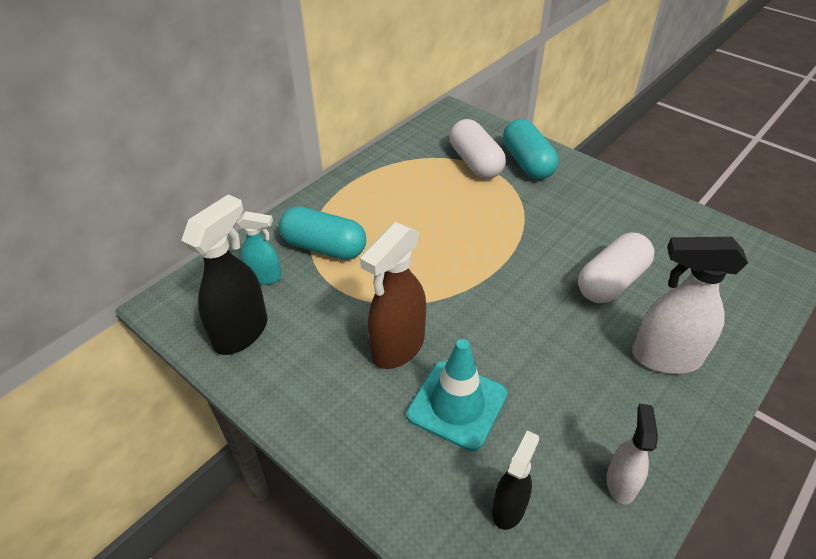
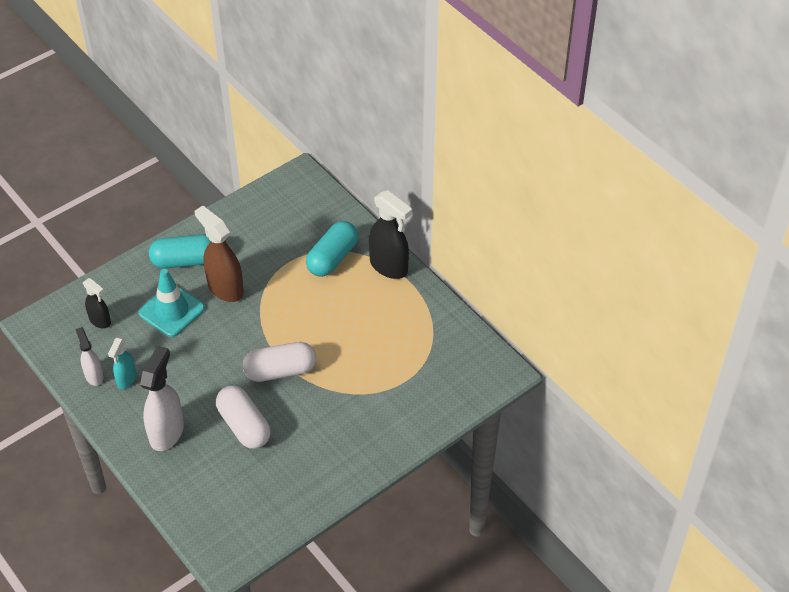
camera: 100 degrees right, 5 degrees up
(241, 332) = (264, 212): black spray bottle -> black spray bottle (389, 266)
(265, 277) = (311, 224): turquoise spray bottle -> turquoise spray bottle (126, 379)
(475, 162) = (416, 373): white capsule -> white capsule (280, 371)
(527, 163) = (407, 412): turquoise capsule -> turquoise capsule (185, 261)
(621, 482) = (94, 375): white spray bottle -> white spray bottle turned 135 degrees counterclockwise

